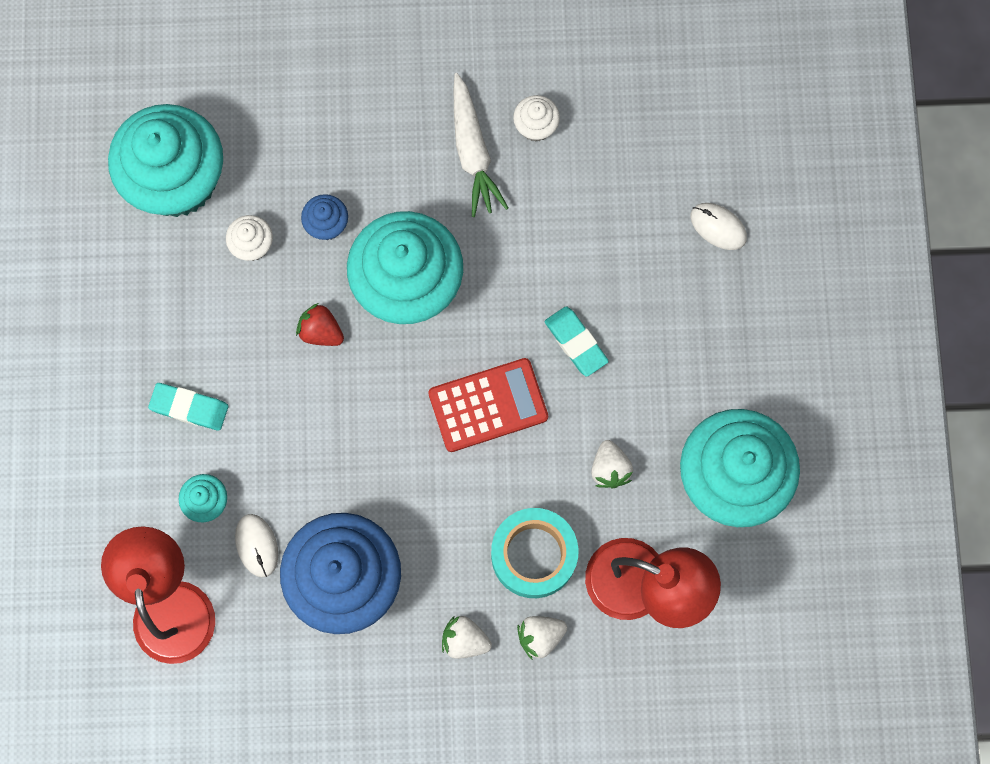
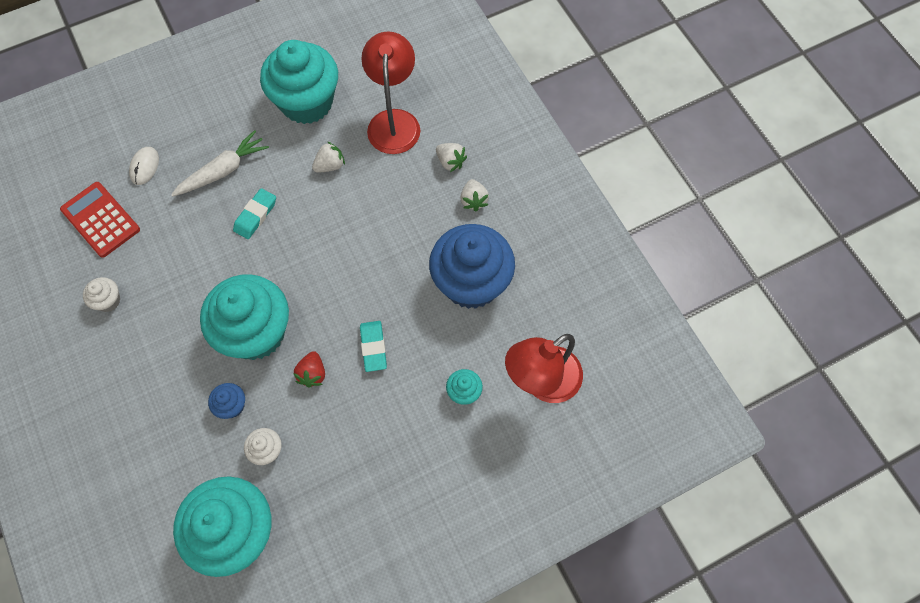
camera: 115 degrees left, 10 degrees down
(189, 408) = (405, 436): turquoise eraser -> turquoise eraser (373, 347)
(257, 545) = (477, 346): white mouse -> none
(472, 152) = (141, 333): white carrot -> white carrot (223, 171)
(488, 405) = (319, 249): red calculator -> red calculator (100, 220)
(533, 555) = (403, 185): turquoise tape -> none

